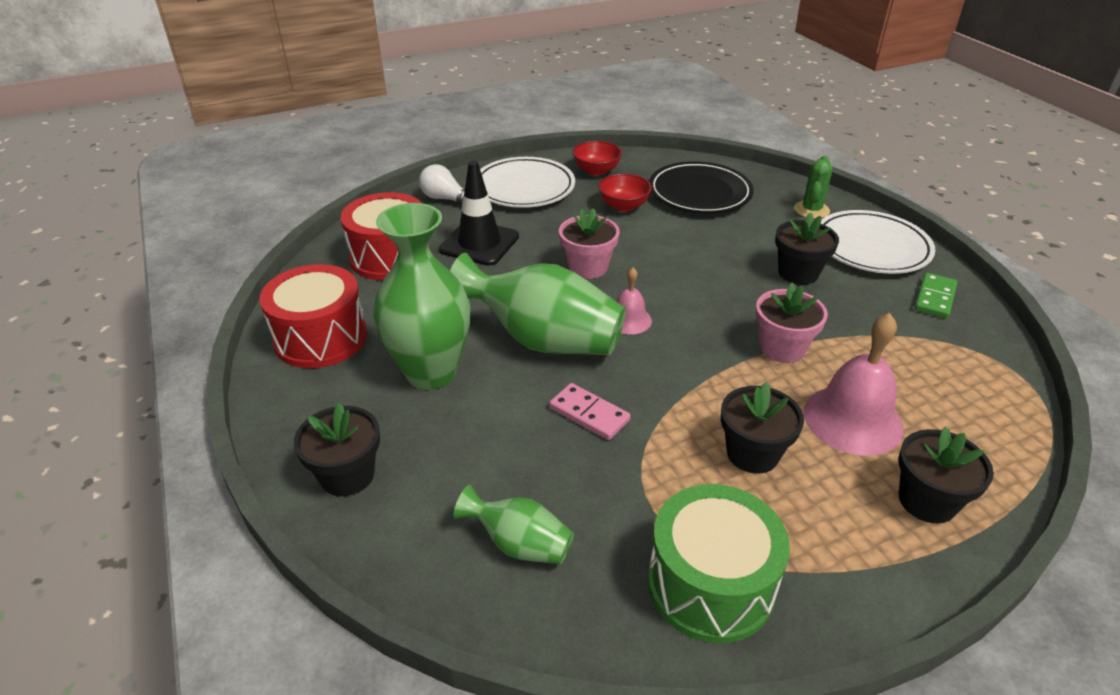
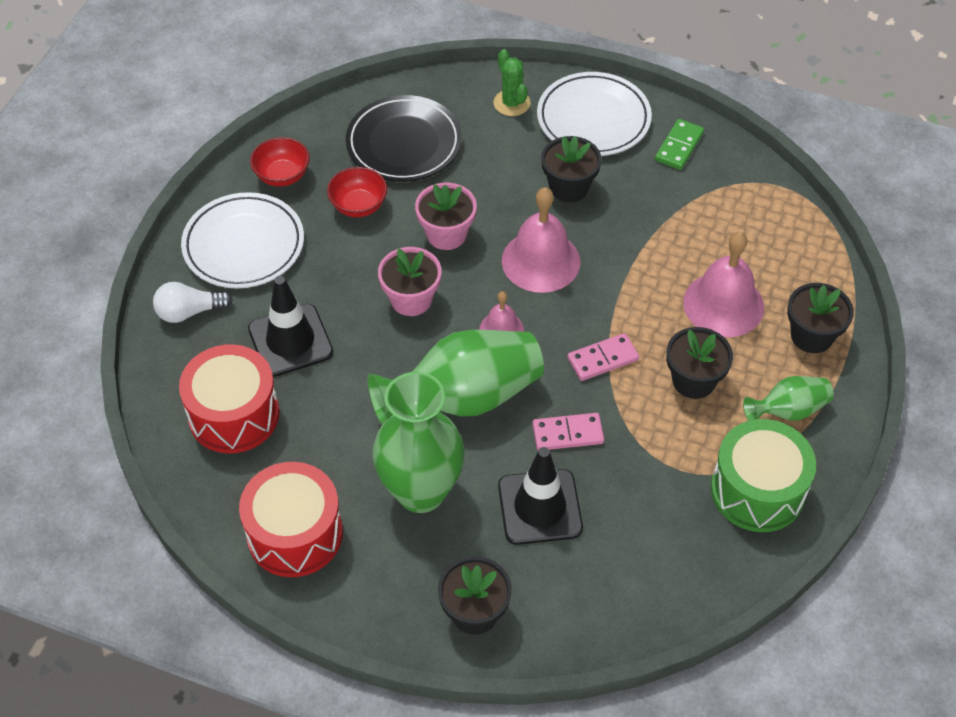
camera: 45 degrees left, 15 degrees up
(497, 445) = (540, 507): none -> black traffic cone
(519, 544) = (635, 559): green vase -> green vase (788, 410)
(686, 386) = (602, 359): none -> pink domino
(716, 300) = (541, 261): none -> pink bell
(782, 348) = (628, 274): pink flower pot -> pink flower pot (446, 234)
(934, 298) = (679, 146): green domino -> green domino turned 45 degrees clockwise

